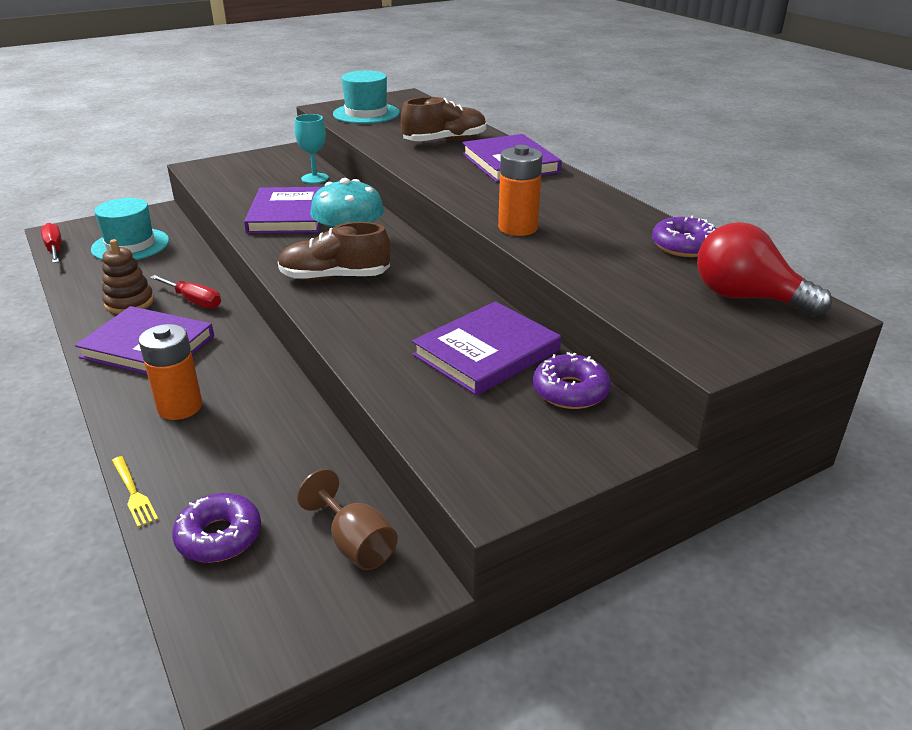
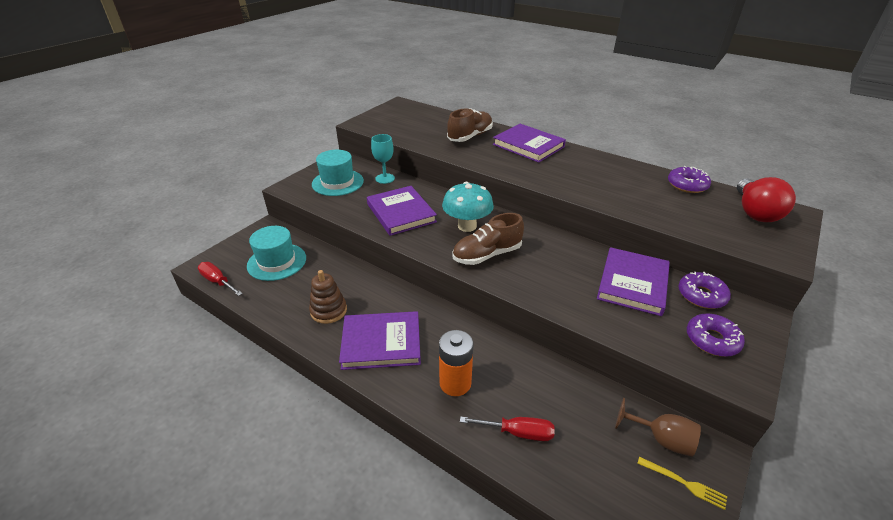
camera: 25 degrees left, 5 degrees up
(134, 493) = (497, 463): yellow fork -> yellow fork (685, 483)
(194, 301) = (374, 295): red screwdriver -> red screwdriver (518, 432)
(219, 536) = (583, 471): purple donut -> purple donut (712, 340)
(366, 113) = (392, 123): turquoise hat -> turquoise hat (337, 182)
(518, 228) = (591, 194): orange battery -> none
(746, 298) = (755, 212): red light bulb -> red light bulb turned 90 degrees counterclockwise

